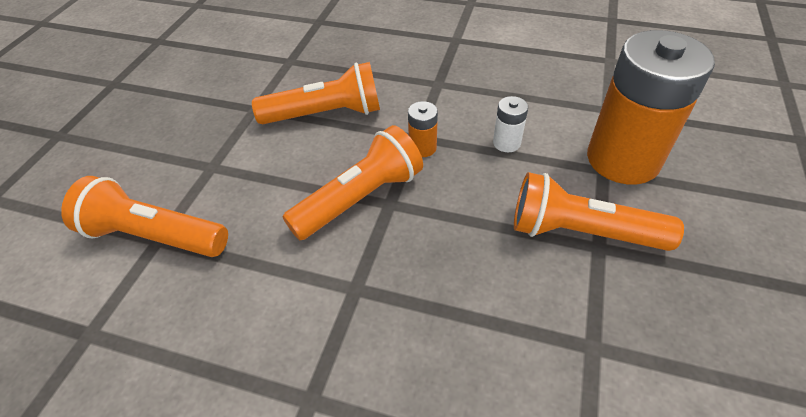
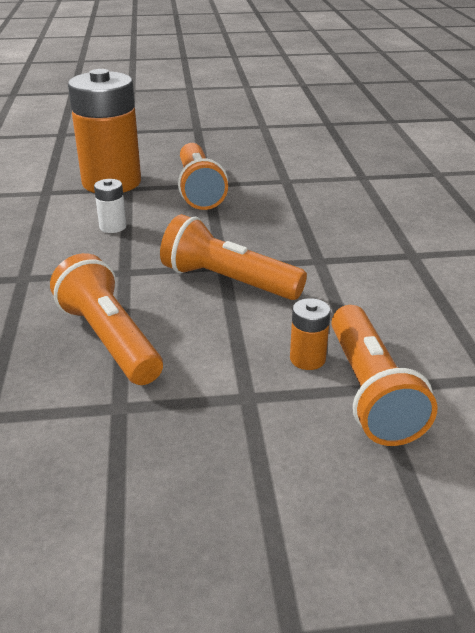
camera: 115 degrees left, 15 degrees down
(422, 148) = (140, 265): orange battery -> orange battery (307, 359)

